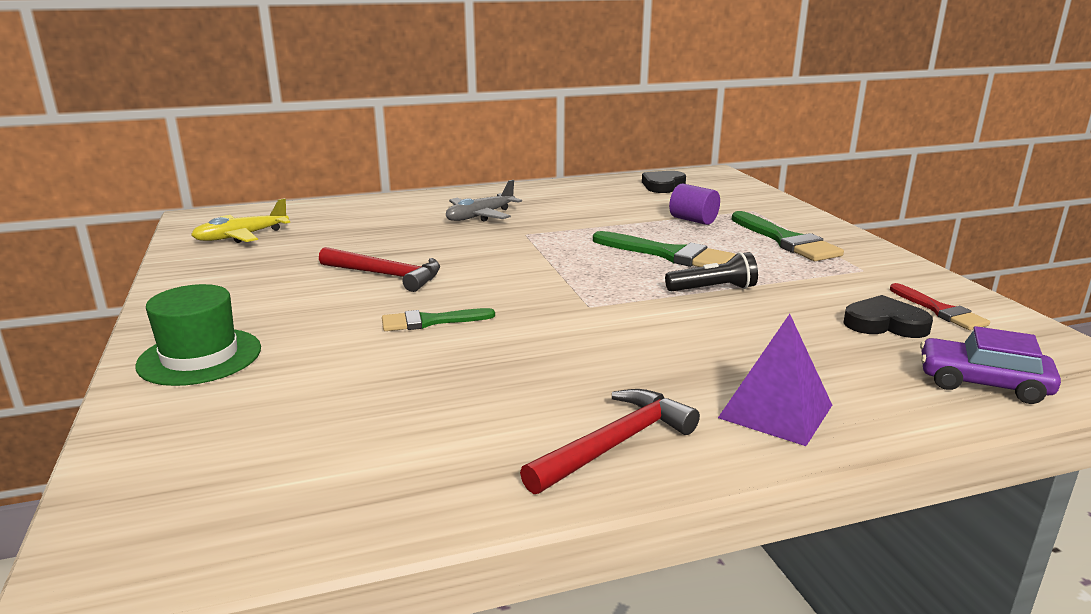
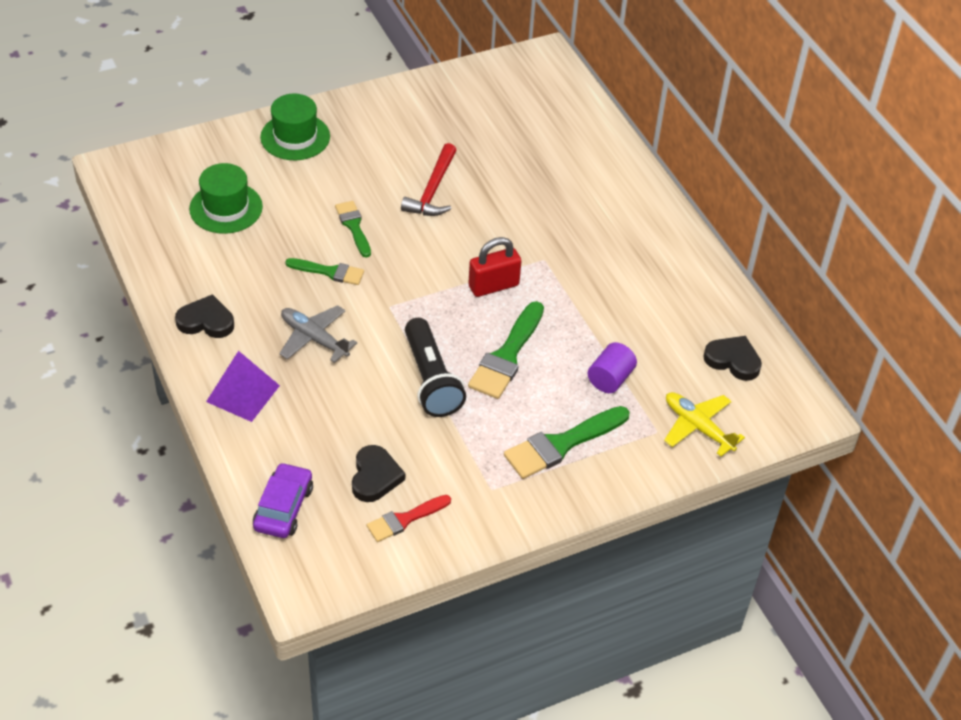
camera: 80 degrees right, 25 degrees up
(241, 236) = (502, 93): yellow plane -> yellow plane (697, 427)
(332, 421) = (226, 208): none -> green hat
(480, 216) = (587, 225): grey plane -> grey plane (314, 338)
(517, 339) = (329, 272): none -> green brush
(561, 255) = (493, 286): none -> red padlock
(615, 444) = (206, 321): red hammer -> black heart
(713, 289) = (431, 380): black flashlight -> black flashlight, size x1.57

